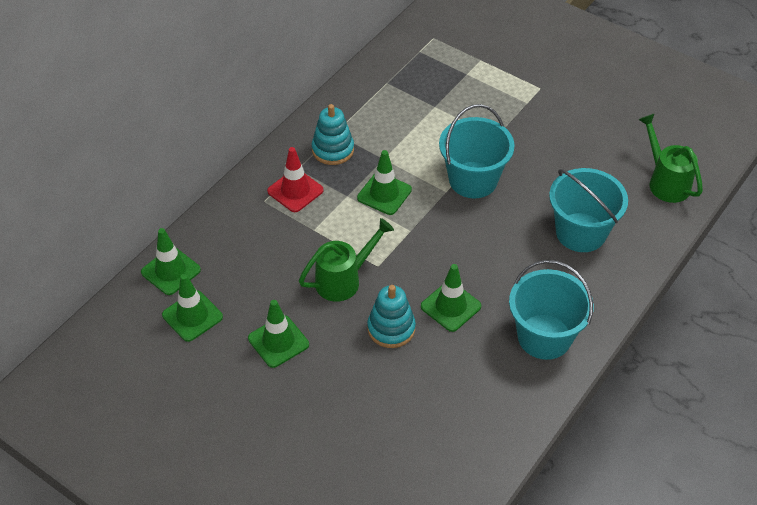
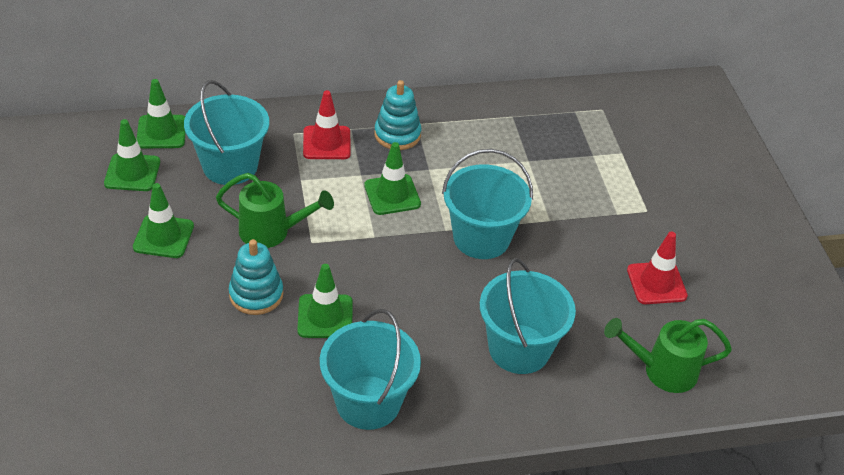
camera: 40 degrees right, 5 degrees down
(253, 257) = (230, 166): none -> turquoise bucket
(600, 131) = (656, 283): none -> red traffic cone
(665, 182) = (662, 370): green watering can -> green watering can turned 105 degrees counterclockwise

